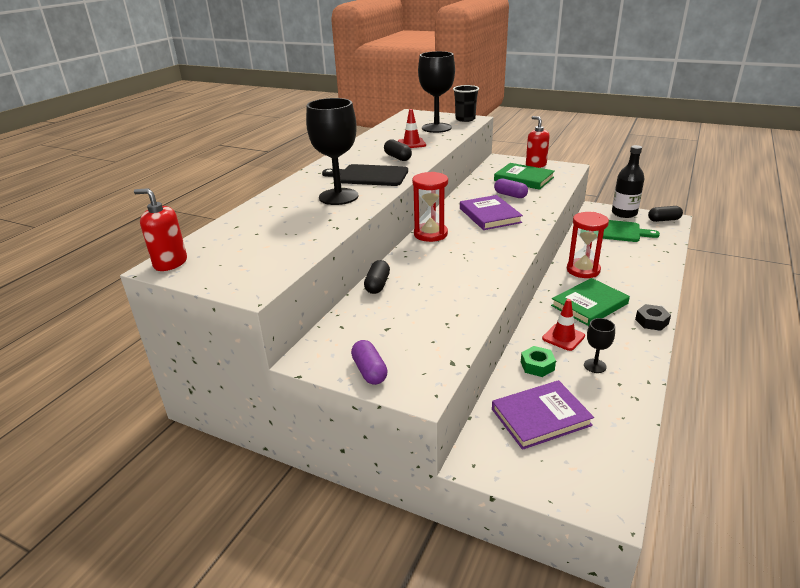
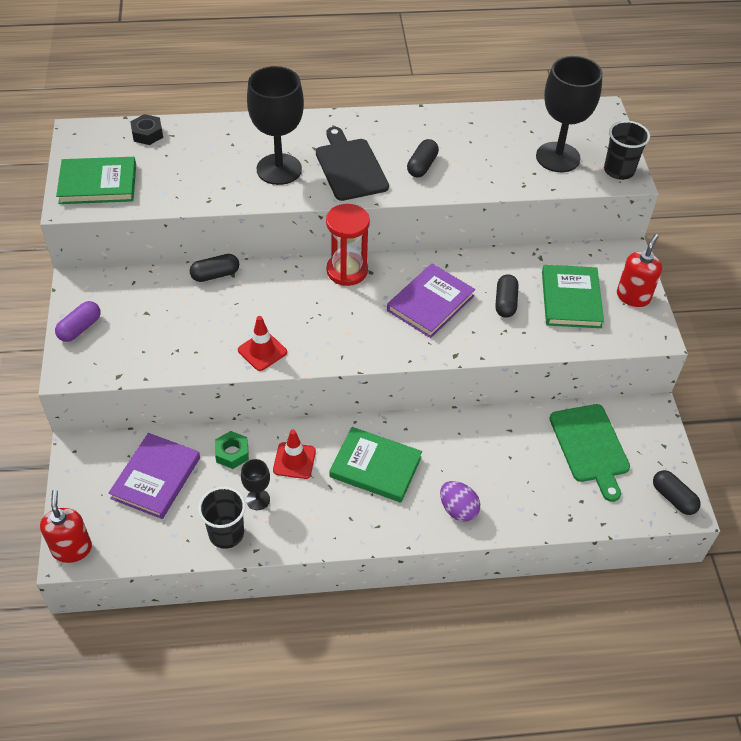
camera: 55 degrees right, 20 degrees up
(170, 263) = (85, 135): red soap dispenser -> red soap dispenser (72, 549)
(246, 270) = (98, 184): none -> green book
(411, 143) = (479, 158): red traffic cone -> red traffic cone (262, 351)
(510, 195) = (505, 302): purple capsule -> black capsule
(540, 417) = (156, 478): purple book -> purple book turned 75 degrees clockwise
(583, 270) = (454, 441): red hourglass -> none
(624, 213) = (660, 447): black bottle -> none
(624, 392) = (226, 533): none -> black cup
(644, 284) = (458, 509): none -> purple egg
(651, 321) = (374, 533): black nut -> black nut (147, 134)

